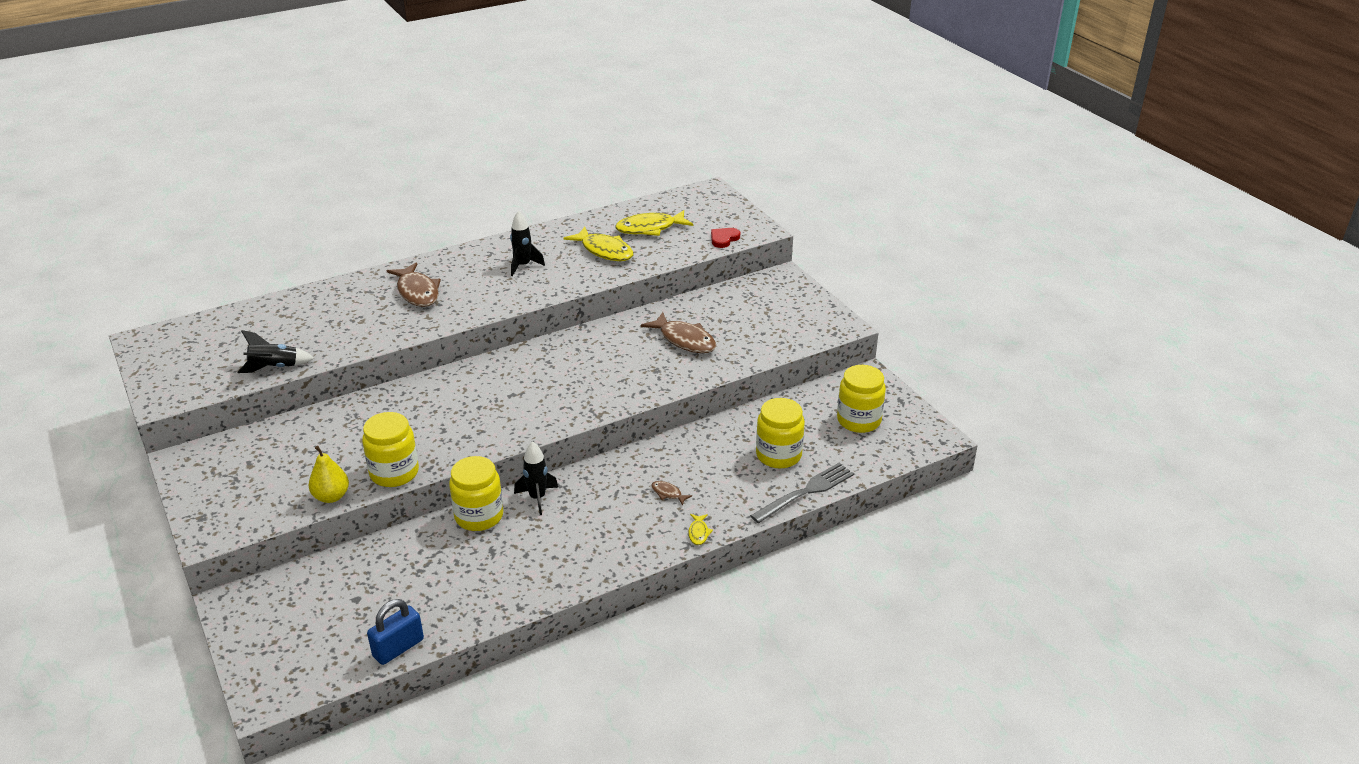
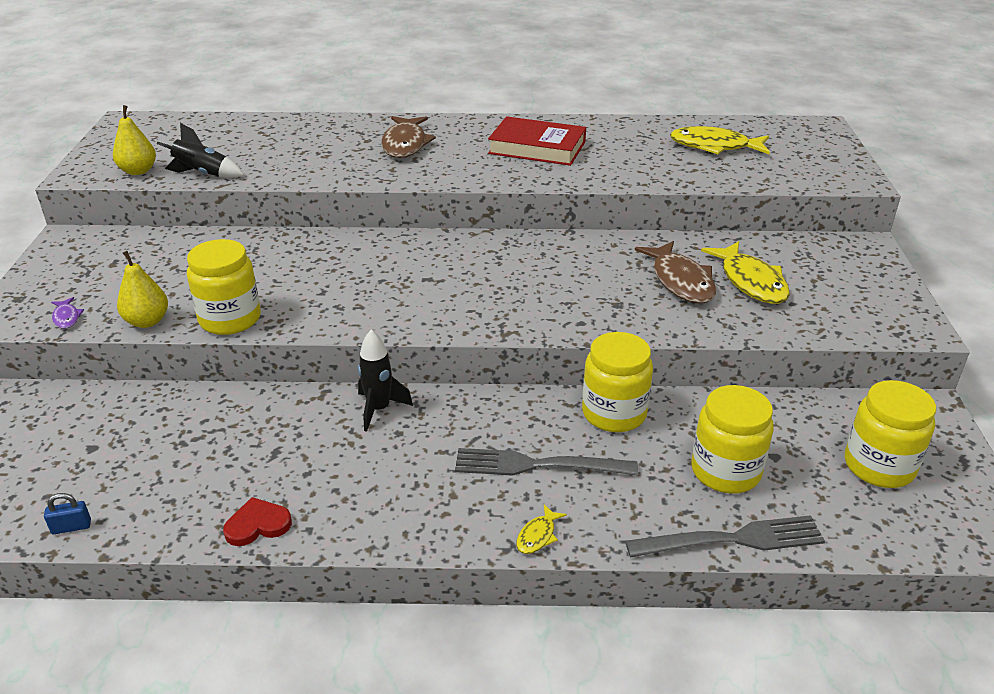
camera: 30 degrees right, 0 degrees up
(214, 382) = (138, 171): none -> yellow pear
(262, 516) = (66, 317): none -> purple fish
(398, 648) = (71, 527): blue padlock -> blue padlock, size x0.53
(479, 516) = (299, 405): yellow jar -> yellow jar (614, 413)
(523, 266) = (537, 148): black rocket -> red book
(604, 251) = (641, 155): yellow fish -> yellow fish (750, 282)
(668, 493) = (538, 465): brown fish -> grey fork
(724, 239) = (801, 178): red heart -> red heart (257, 525)

